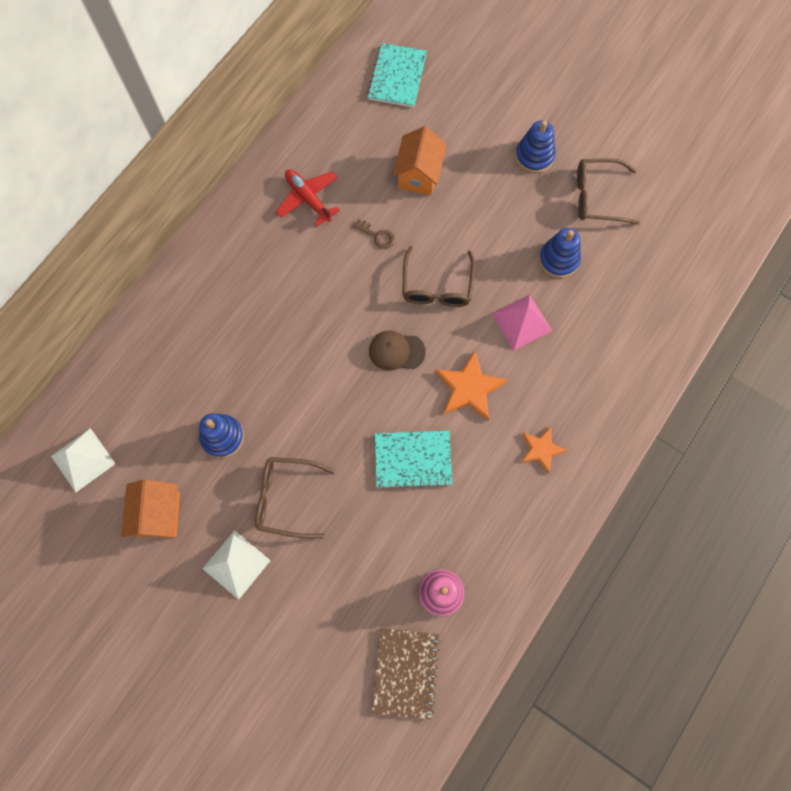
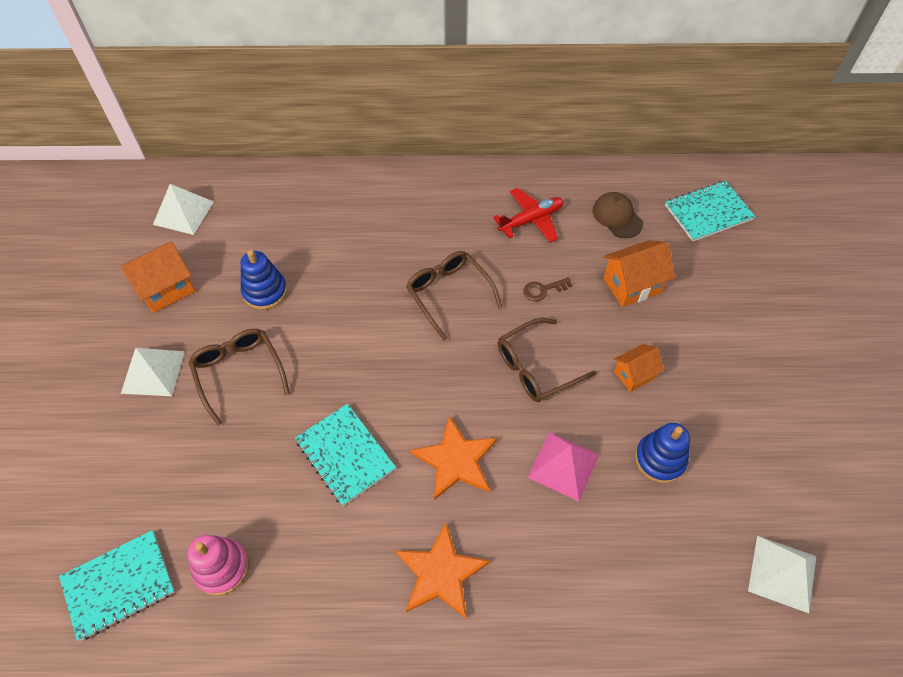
camera: 55 degrees right, 15 degrees down
(308, 199) = (531, 220): red plane -> red plane turned 45 degrees clockwise
(377, 236) = (543, 290): brown key -> brown key turned 75 degrees clockwise
(396, 351) = (444, 374): brown cap -> brown cap (617, 216)
(405, 672) = (119, 585): brown notebook -> turquoise notebook
(488, 228) = (634, 375): none -> orange house
(534, 156) = (746, 368): blue stacking toy -> none
(541, 449) = (441, 573): orange star -> orange star, size x1.56
(598, 197) = (763, 455): brown glasses -> brown glasses (449, 294)
(674, 248) = (782, 573): none -> white pyramid

